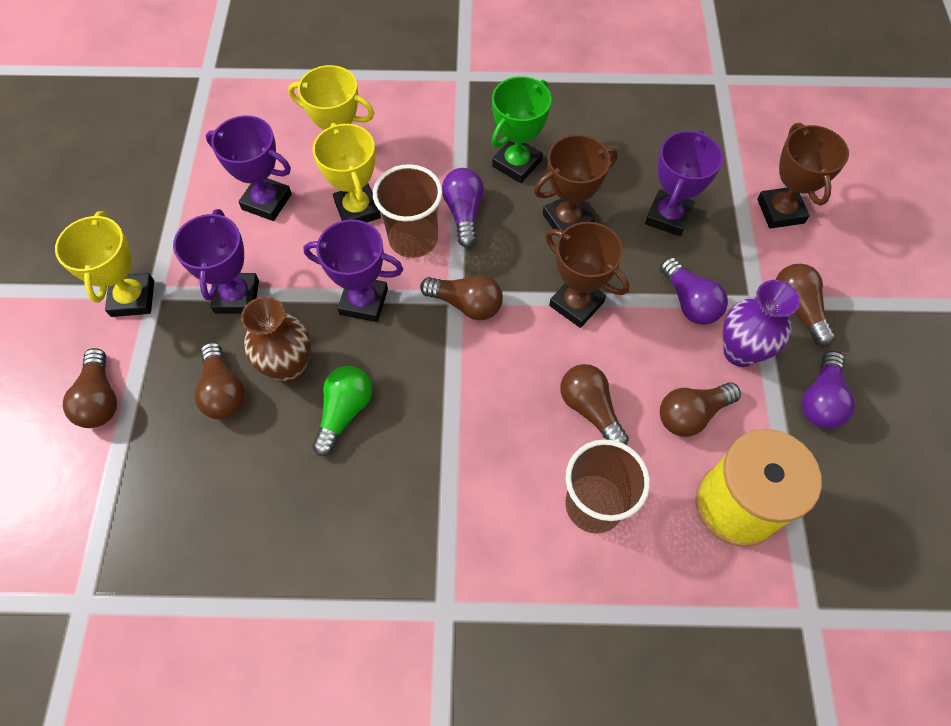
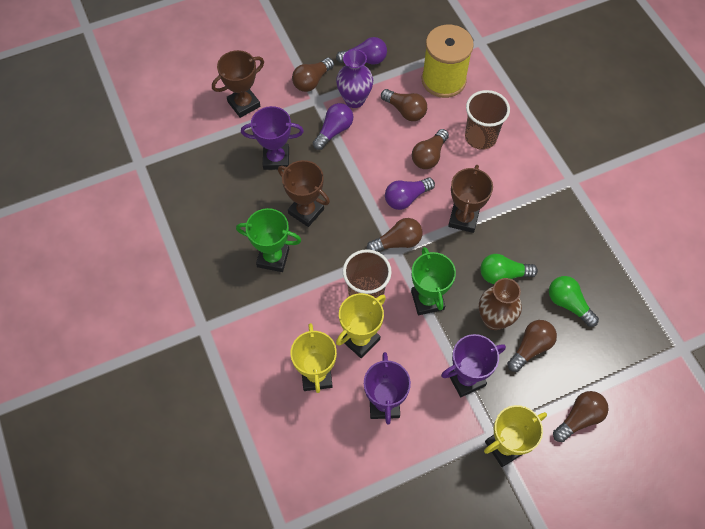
camera: 115 degrees left, 0 degrees up
(249, 477) = (568, 304): none -> green light bulb
(364, 302) = (427, 300): purple trophy -> green trophy
(464, 213) = (330, 272): purple light bulb -> purple light bulb (406, 198)
(466, 304) = (397, 242): brown light bulb -> brown light bulb turned 75 degrees clockwise
(576, 304) = (366, 185): brown trophy -> brown trophy (463, 219)

